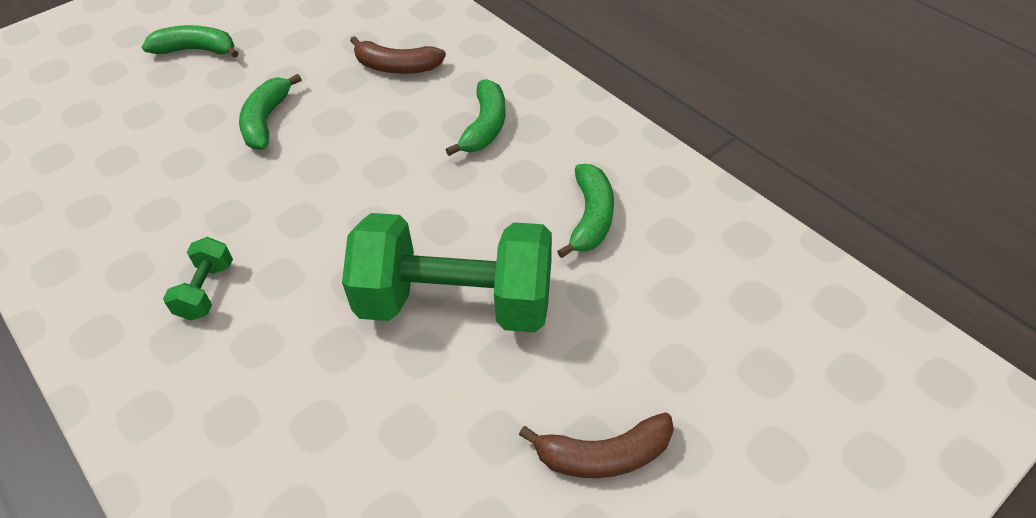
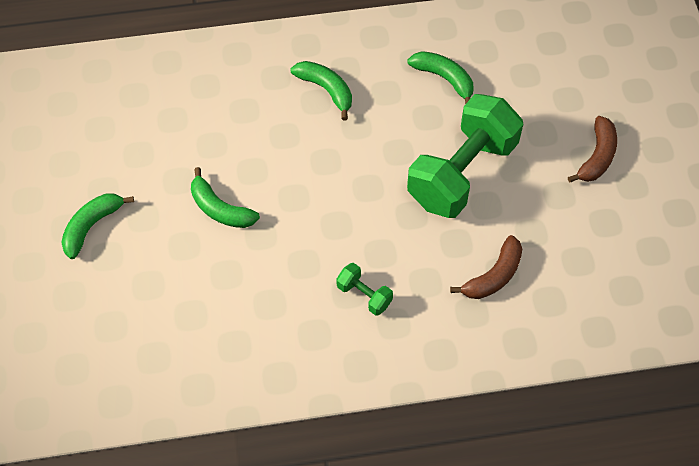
camera: 60 degrees left, 10 degrees up
(397, 67) = (222, 109): brown banana -> brown banana (493, 276)

